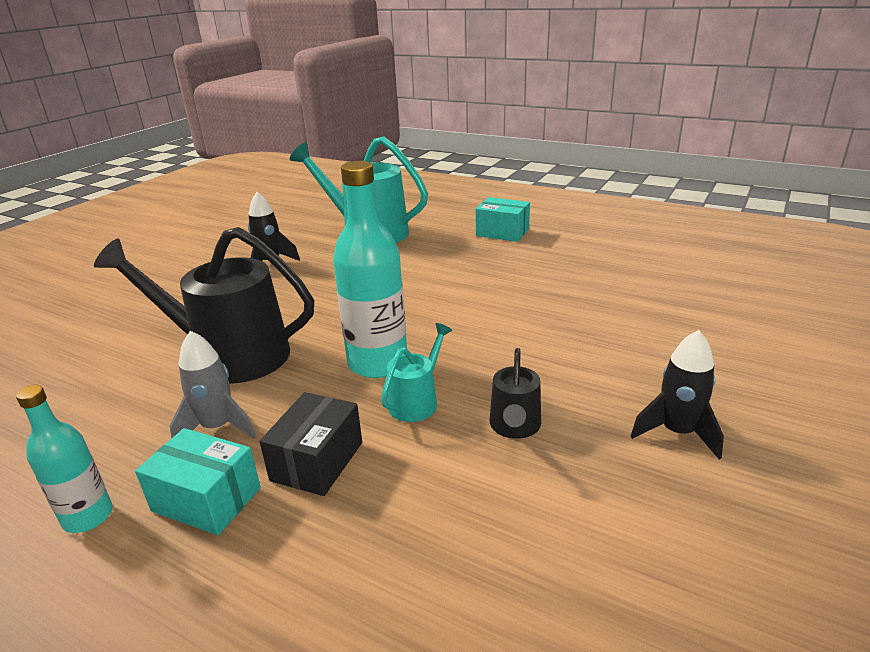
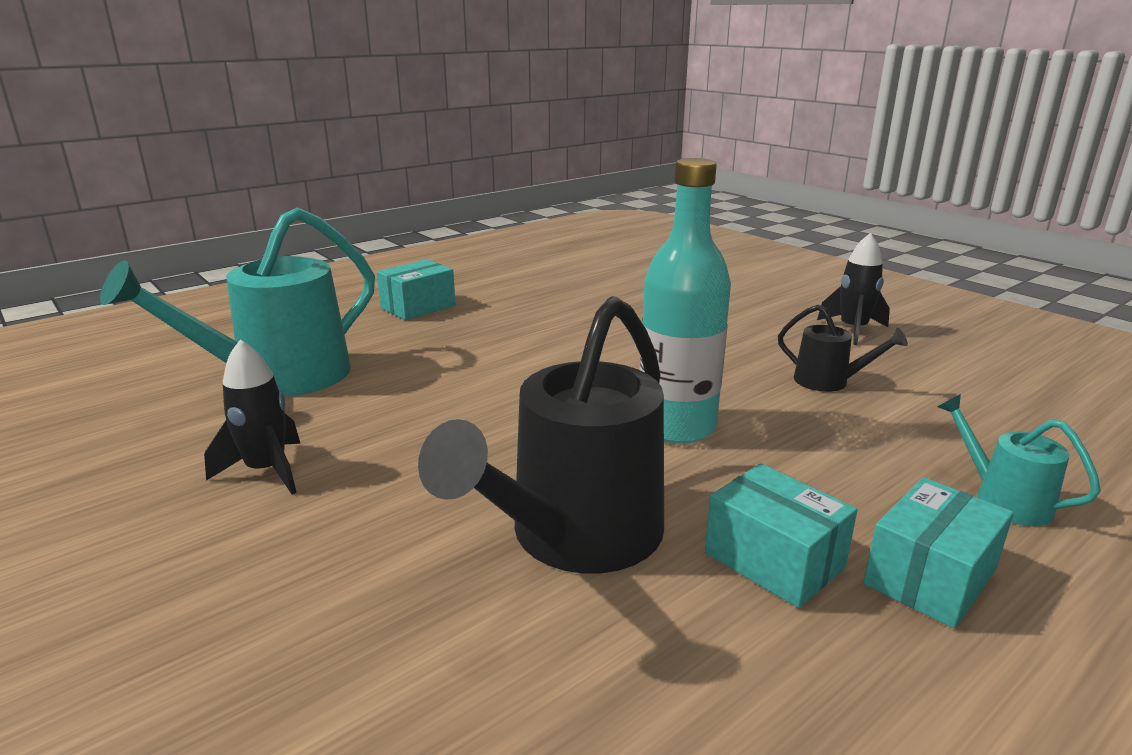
camera: 70 degrees left, 5 degrees down
(88, 517) = (968, 698): turquoise bottle -> none
(218, 427) = (774, 560): grey rocket -> turquoise box
(317, 461) = (864, 490): black box -> none
(417, 401) = (768, 417): turquoise watering can -> turquoise watering can (1003, 500)

